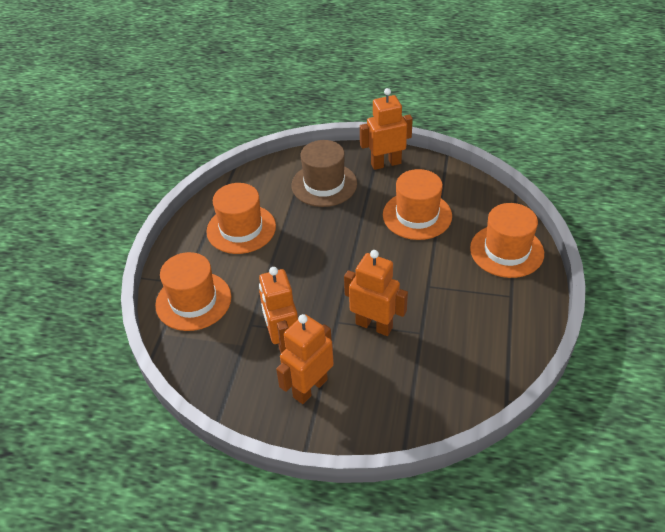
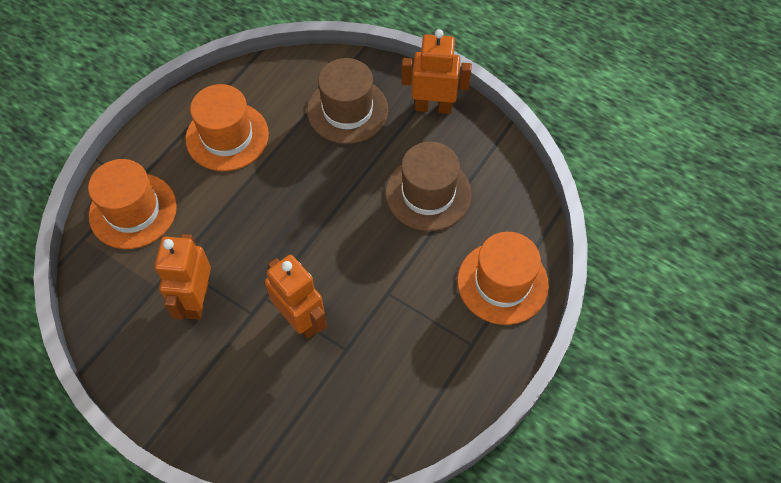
camera: 20 degrees right, 15 degrees up
(310, 388) = (194, 367): orange robot -> none
(417, 215) = (428, 193): orange hat -> brown hat

